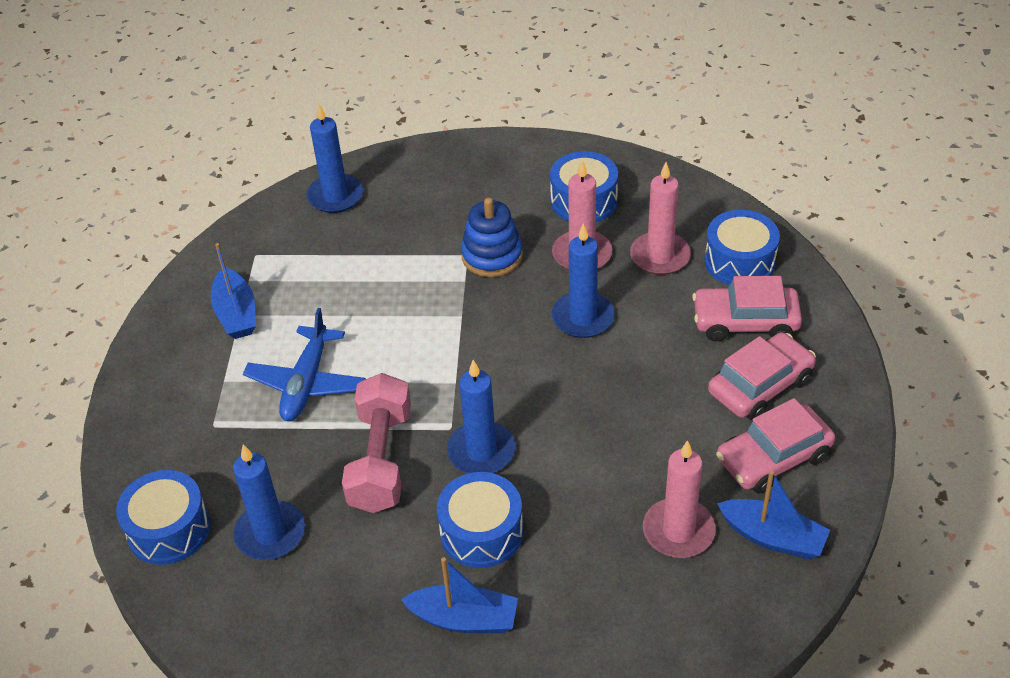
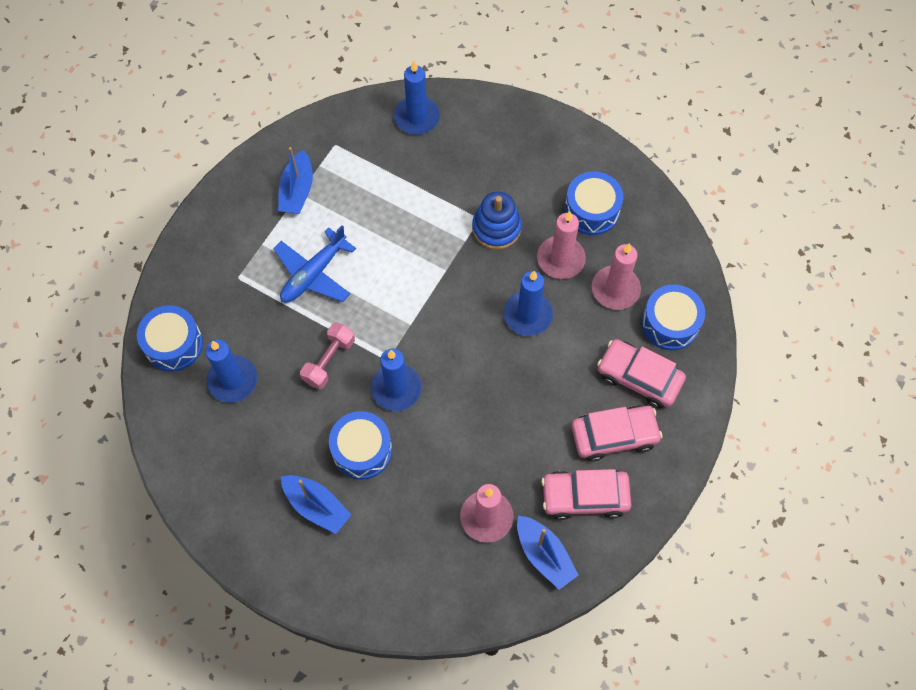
camera: 25 degrees right, 20 degrees up
(380, 460) = (329, 360): pink dumbbell -> pink dumbbell, size x0.65

